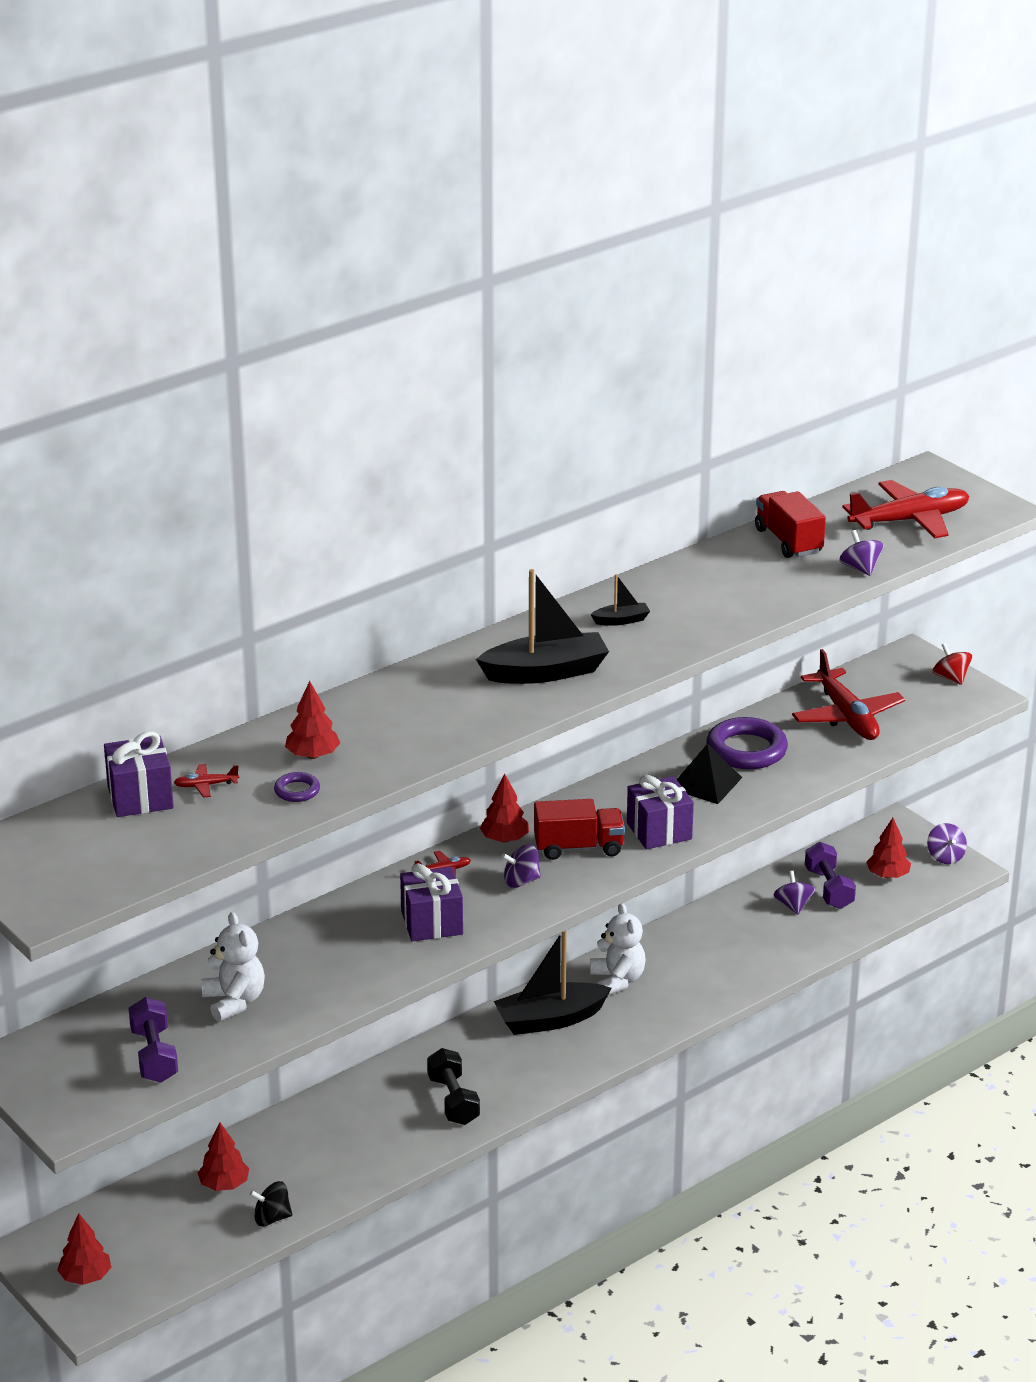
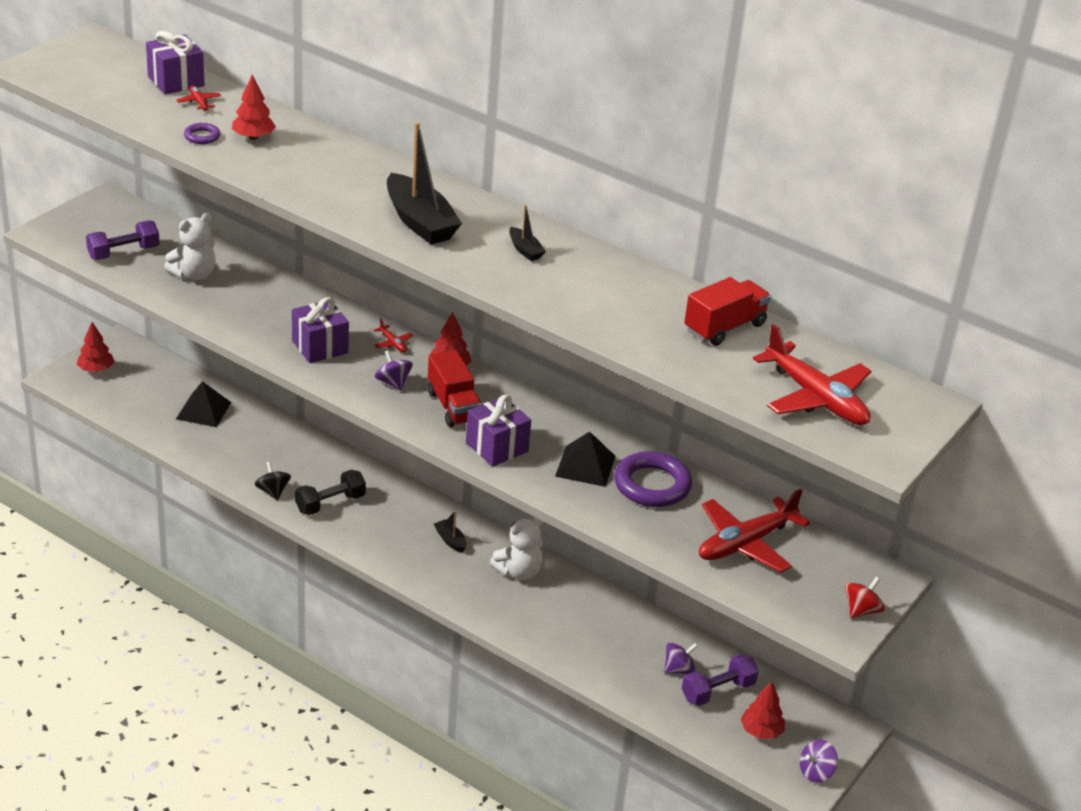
camera: 70 degrees right, 5 degrees up
(224, 1184) = (203, 410): red tree -> black pyramid
(272, 1218) = (172, 438): black spinning top -> black spinning top (273, 491)
(550, 1019) = (450, 540): black boat -> black boat, size x0.46
(860, 568) = (696, 372): purple spinning top -> none

